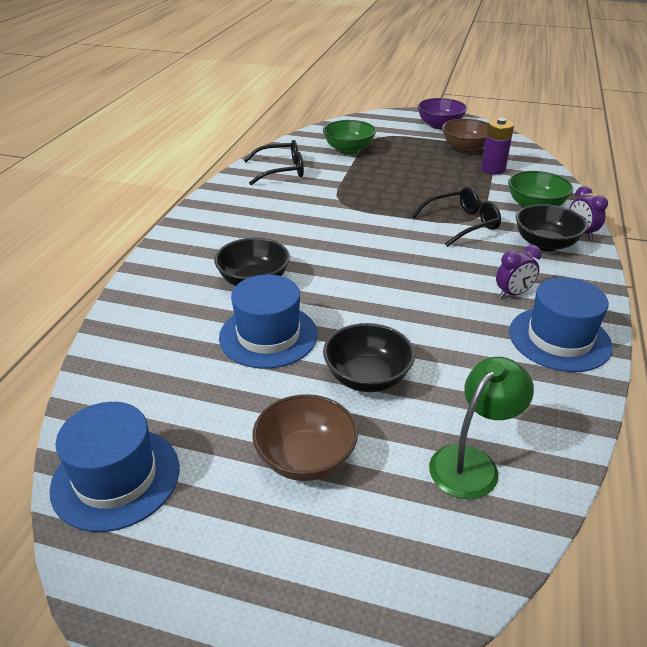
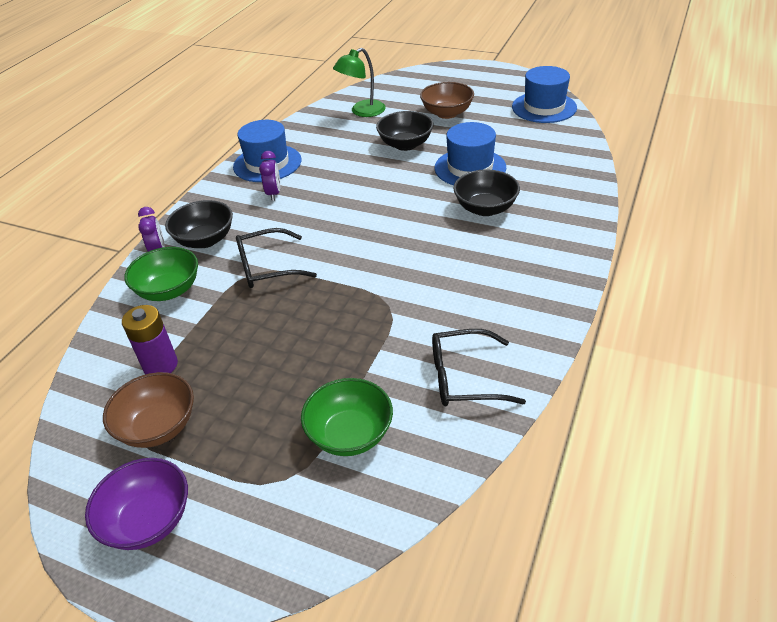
camera: 170 degrees left, 5 degrees up
(513, 294) = (274, 194): purple clock -> purple clock turned 105 degrees clockwise

